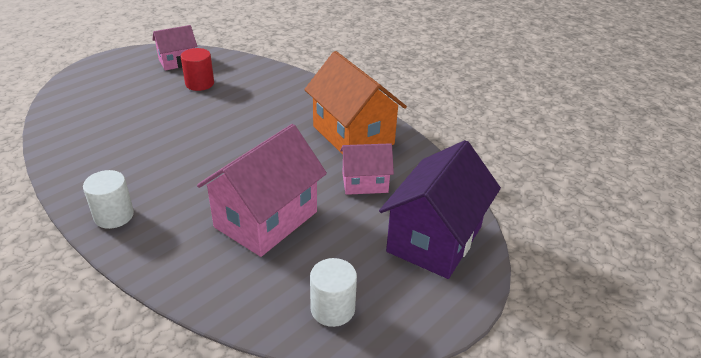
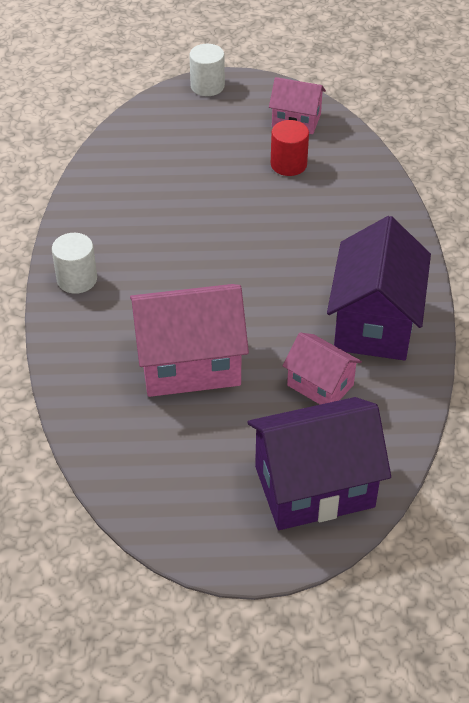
camera: 45 degrees right, 10 degrees up
(332, 309) = (153, 483): white cylinder -> white cylinder (207, 86)
(353, 135) = (374, 322): orange house -> purple house

